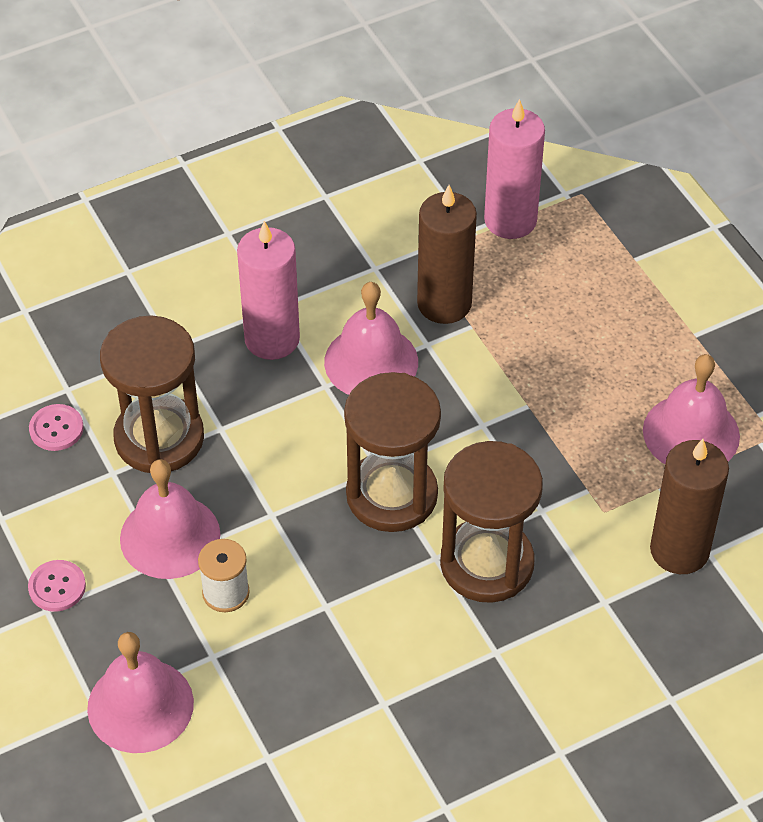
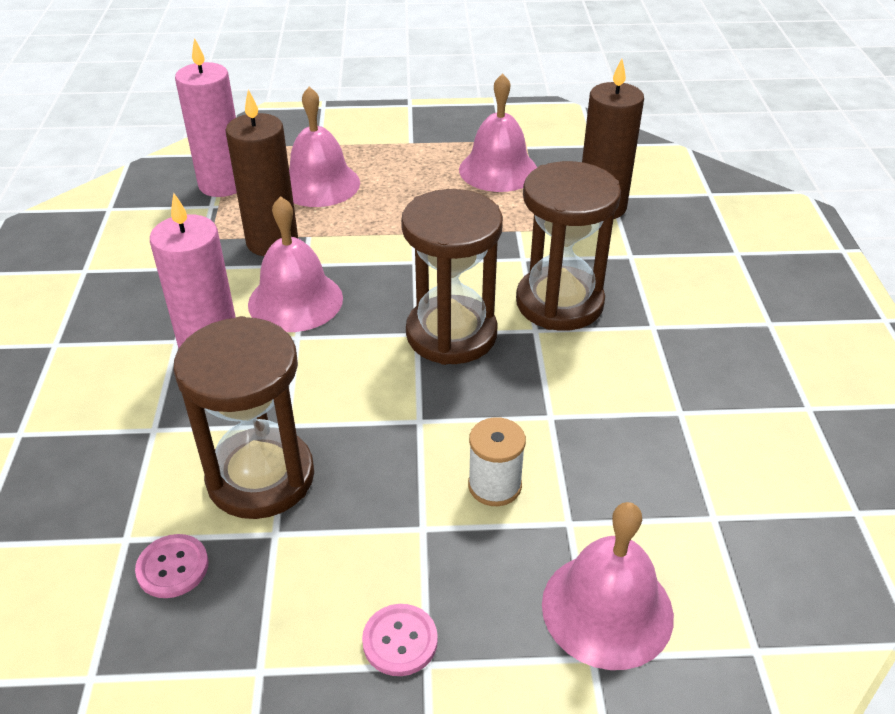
camera: 65 degrees left, 10 degrees down
(170, 536) = (395, 509): pink bell -> pink bell (319, 184)

